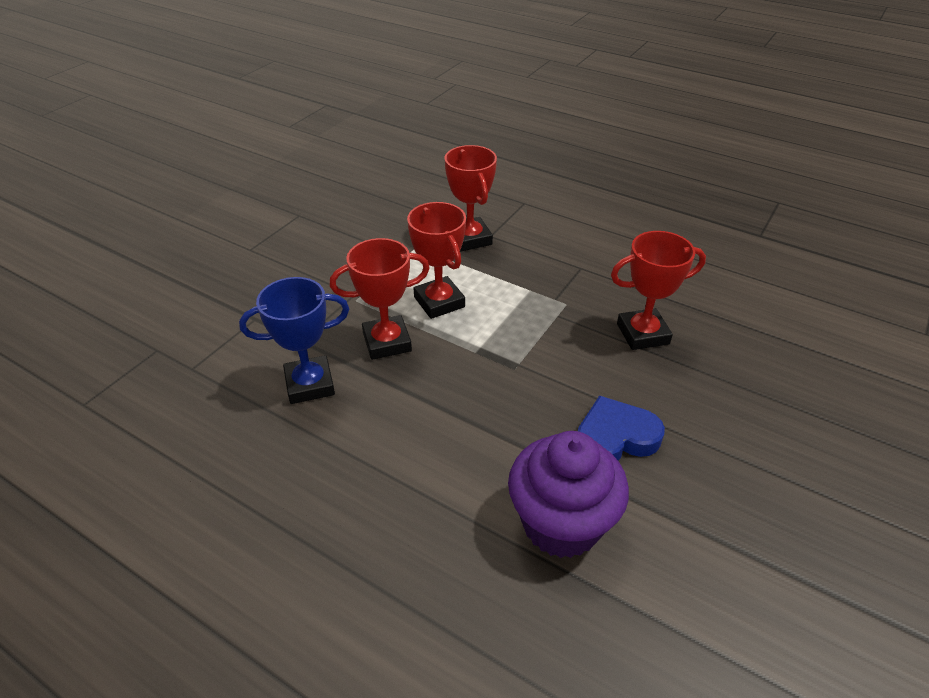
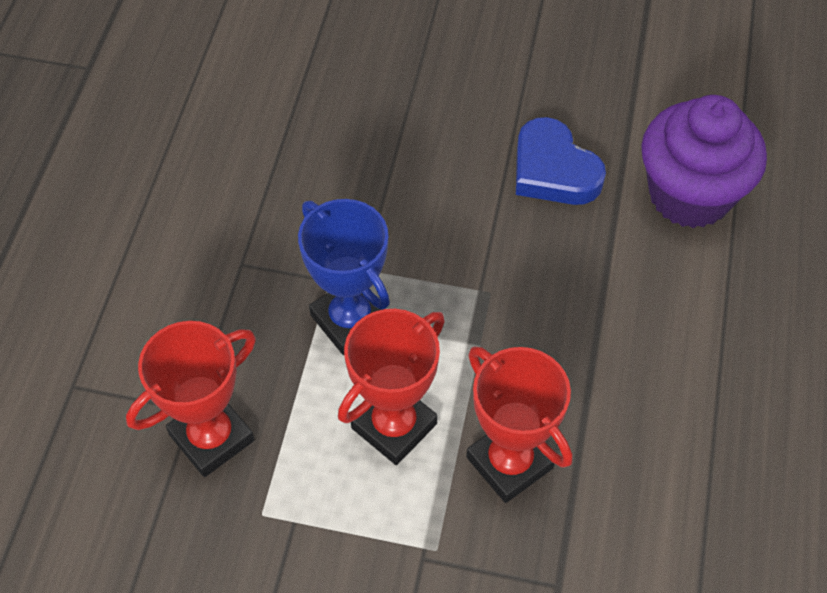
camera: 110 degrees left, 15 degrees up
(310, 384) = (634, 527): blue trophy -> blue trophy (350, 320)
(642, 334) = (364, 170): red trophy -> none

